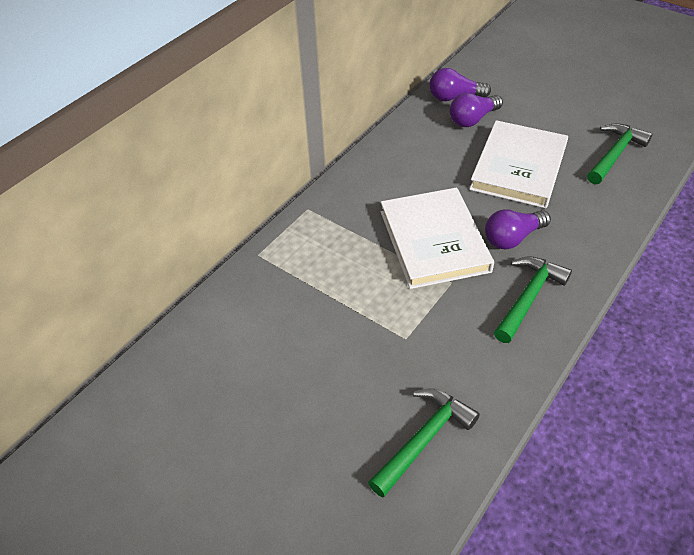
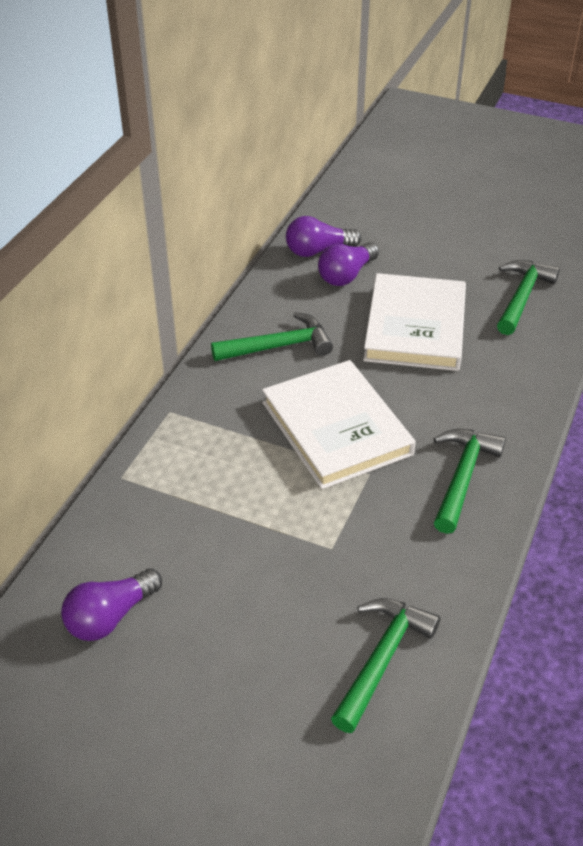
camera: 15 degrees left, 5 degrees down
(404, 169) = (278, 346): none -> green hammer
(512, 238) = (428, 411): purple light bulb -> purple light bulb (110, 617)

